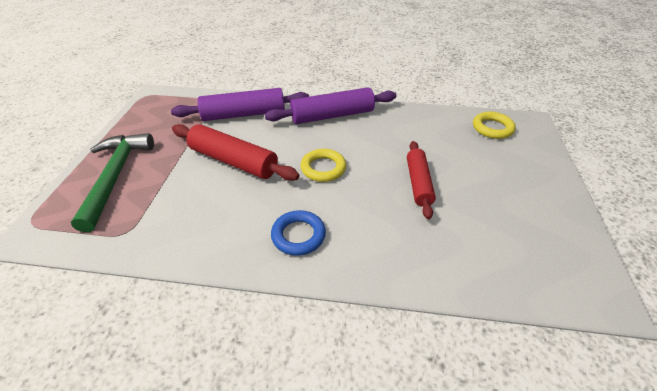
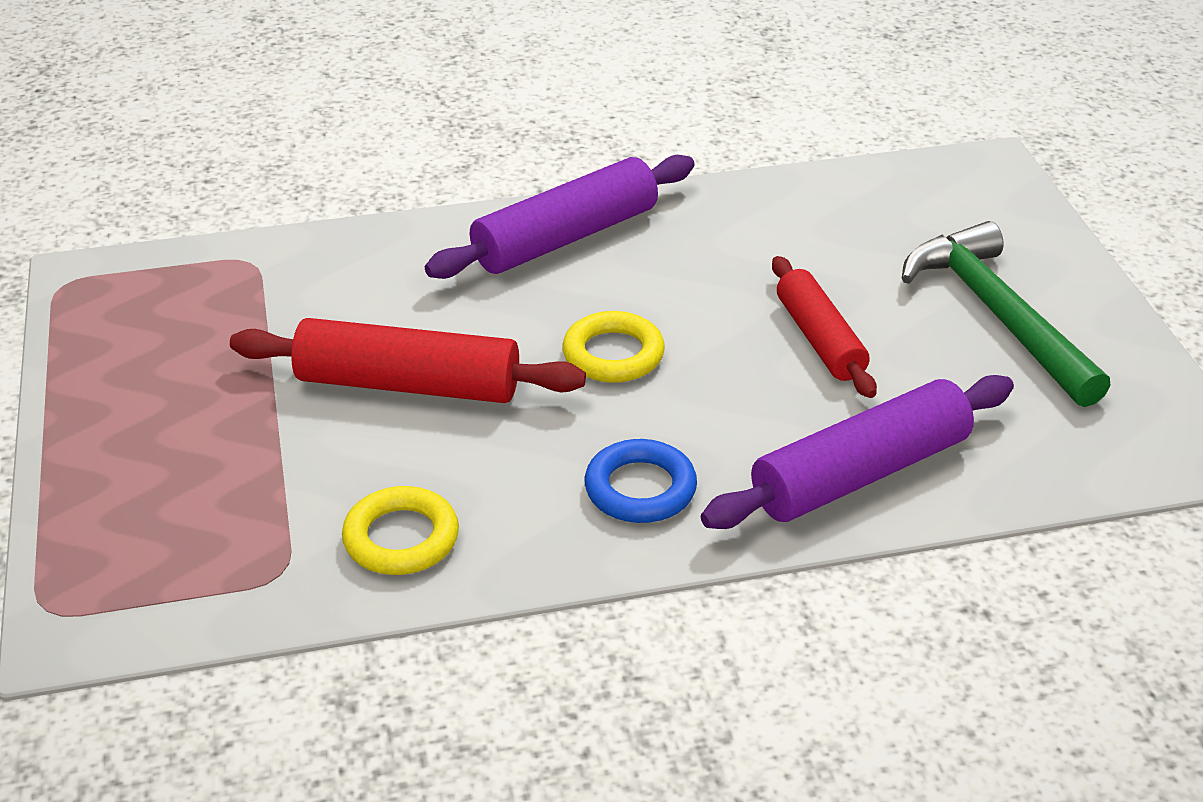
camera: 20 degrees left, 5 degrees down
(116, 176) = (159, 478): green hammer -> green hammer (997, 315)
(244, 114) = (355, 278): purple rolling pin -> purple rolling pin (860, 474)
(492, 128) = (918, 195): yellow ring -> yellow ring (401, 538)

